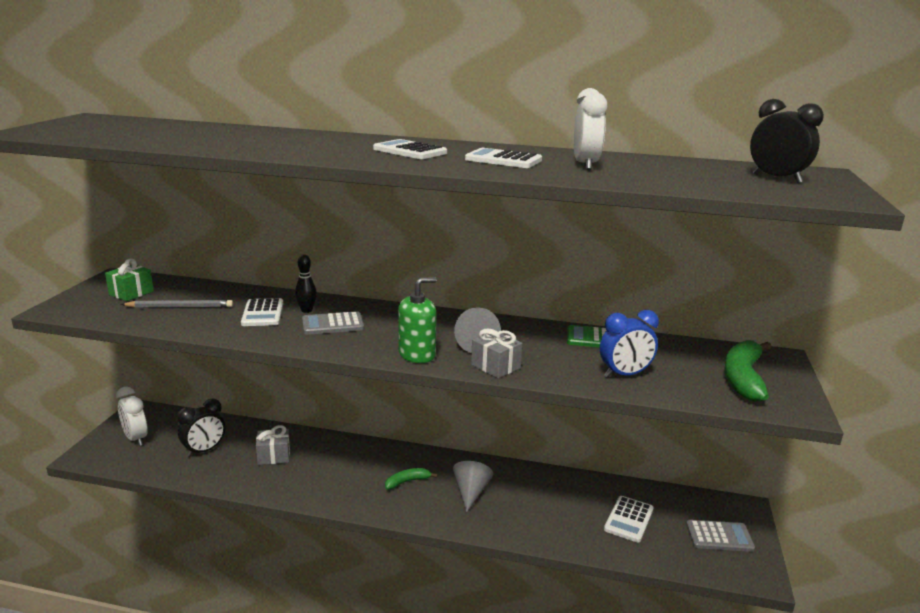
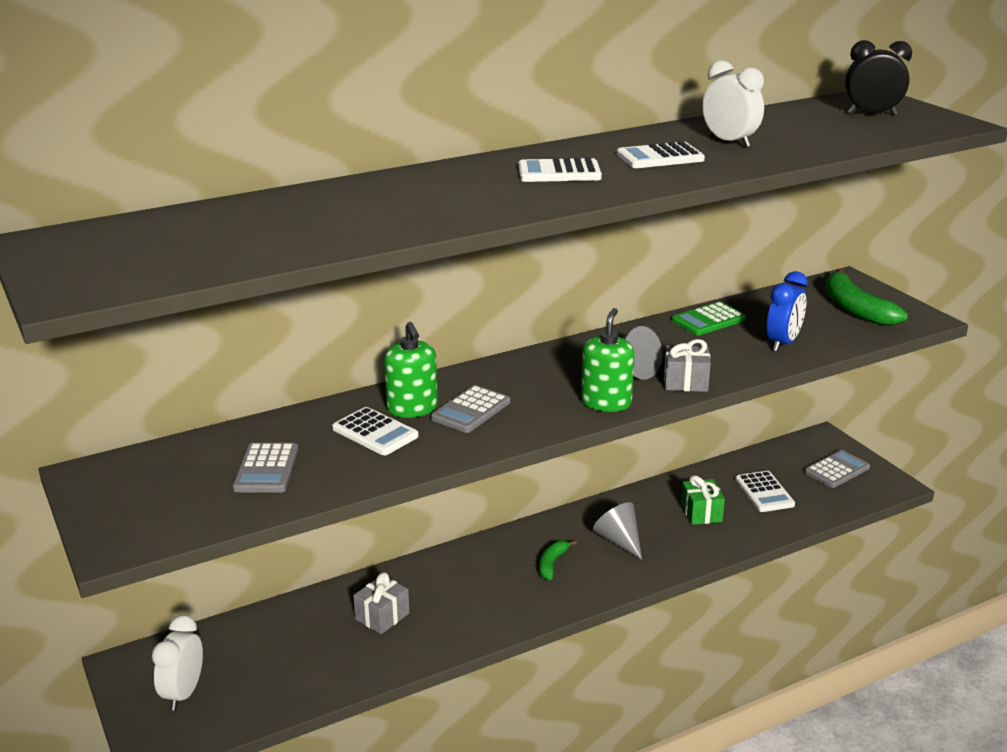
camera: 40 degrees left, 5 degrees up
(131, 293) = (162, 482): green gift -> green gift (701, 513)
(135, 439) = (183, 693): white clock -> white clock turned 90 degrees clockwise
(180, 307) = (266, 469): grey pencil -> grey calculator
(204, 450) = (294, 656): black clock -> none
(306, 310) = (412, 408): black bowling pin -> green soap dispenser

